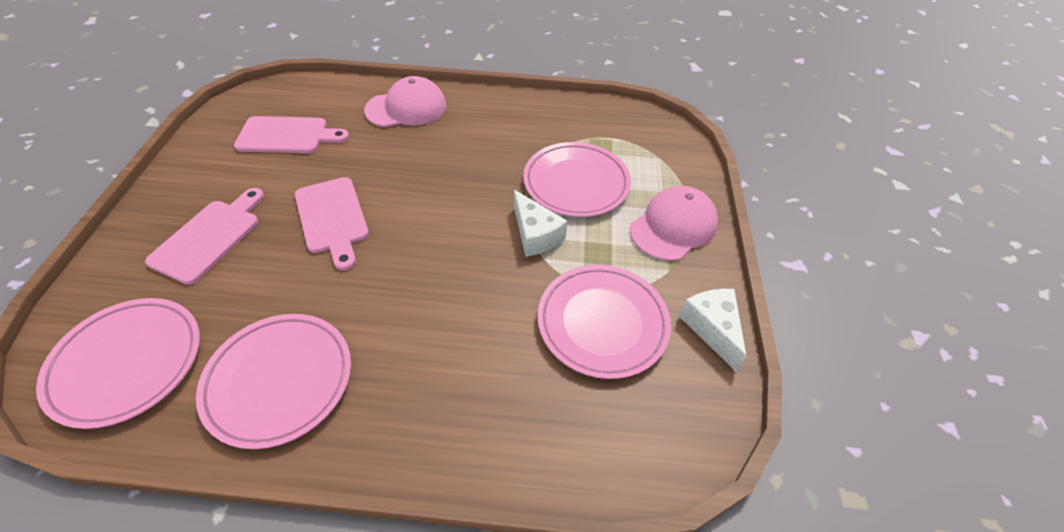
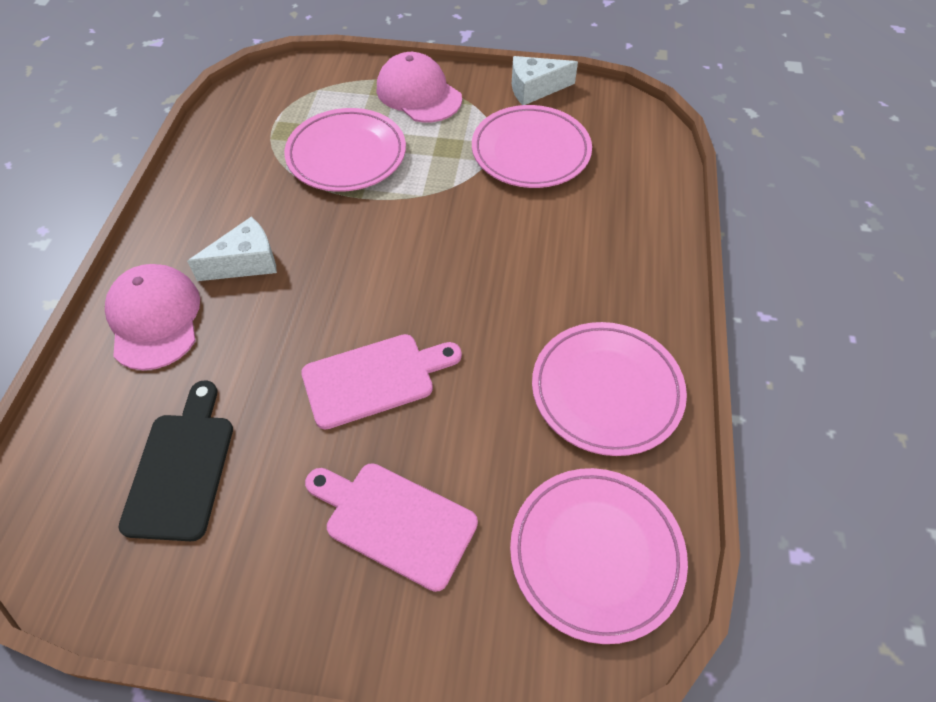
camera: 85 degrees left, 5 degrees up
(287, 136) = (182, 468): pink cutting board -> black cutting board
(535, 234) = (420, 191): white cheese -> white cheese (246, 262)

